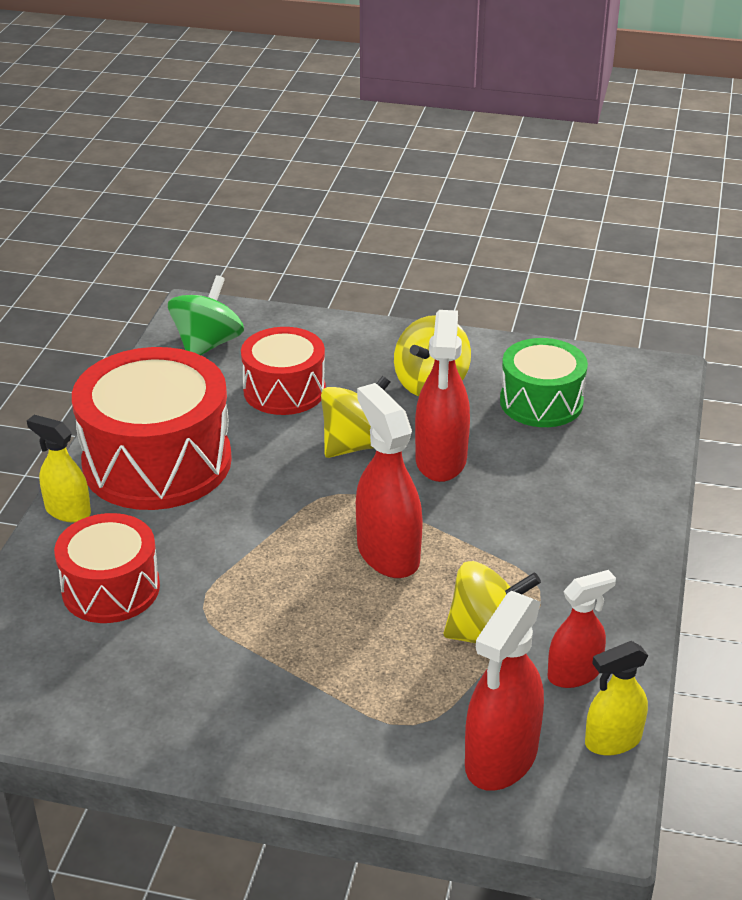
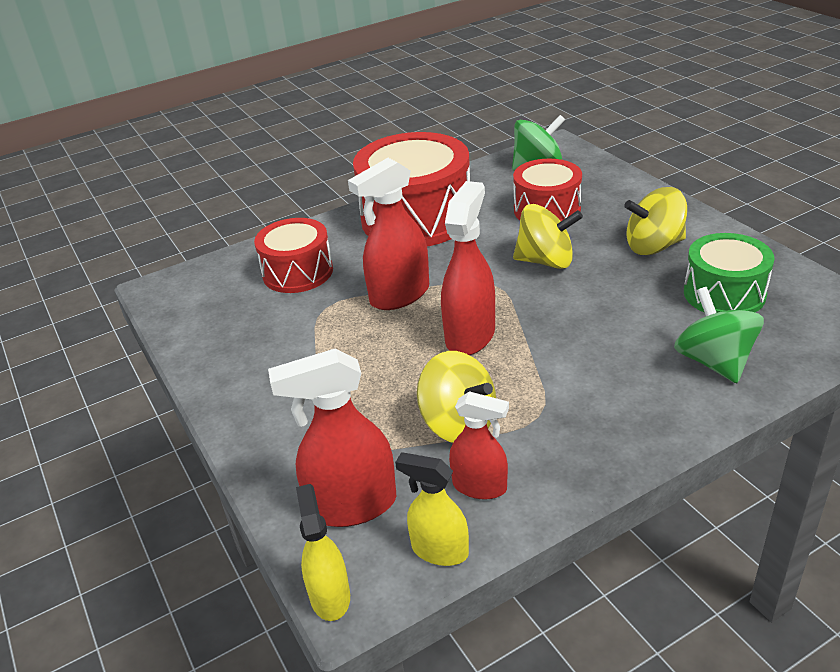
camera: 50 degrees right, 0 degrees up
(67, 511) = (336, 222): yellow spray bottle -> yellow spray bottle (330, 596)
(441, 460) = (590, 297): red spray bottle -> red spray bottle (399, 295)
(605, 467) = (714, 362): none -> green spinning top

